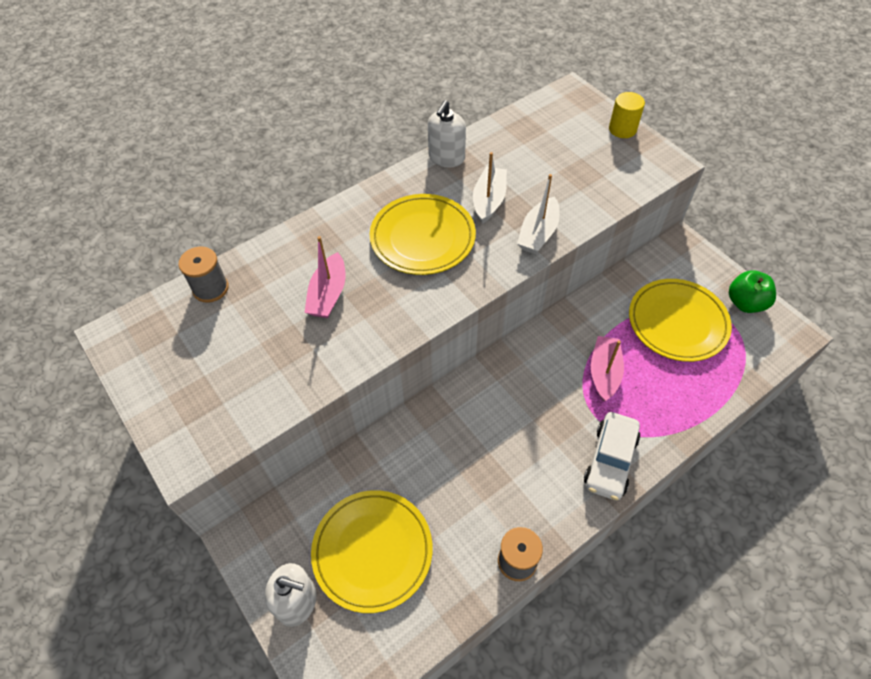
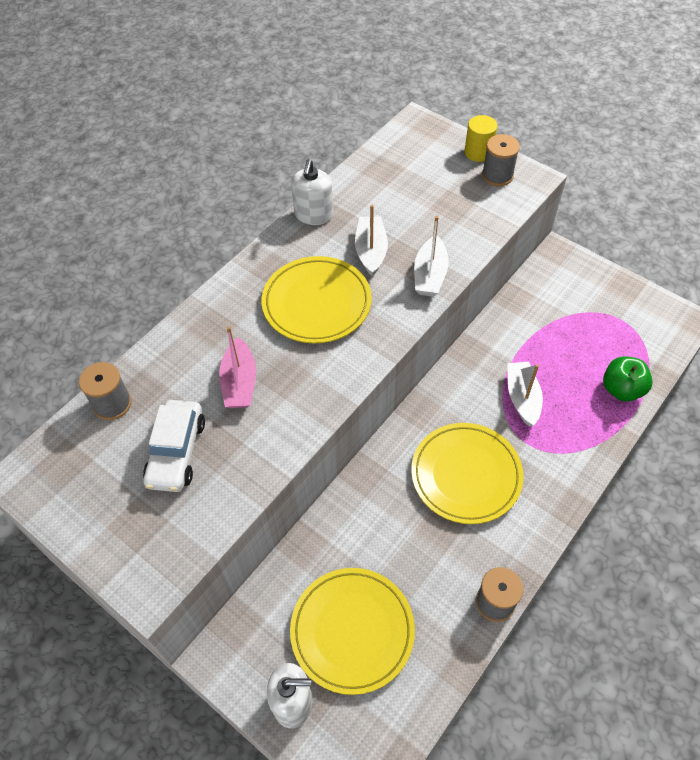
camera: 15 degrees left, 0 degrees up
(604, 372) = (522, 398): pink boat -> white boat
(610, 461) = (553, 482): white car -> white car (177, 452)
(634, 154) = (497, 175): none -> grey spool
(677, 322) = (576, 332): yellow plate -> yellow plate (466, 475)
(745, 303) = (632, 300): green apple -> green apple (621, 389)

